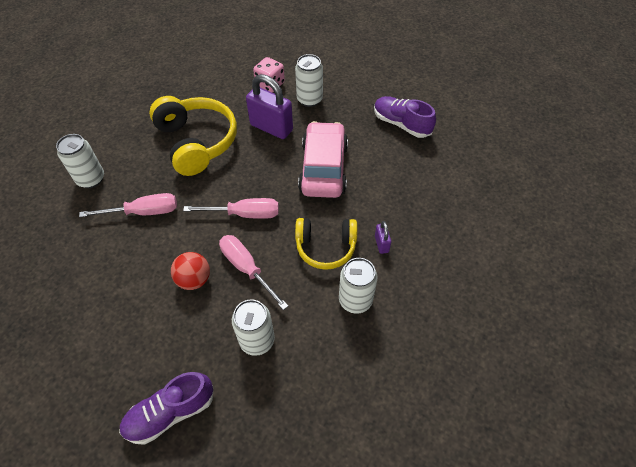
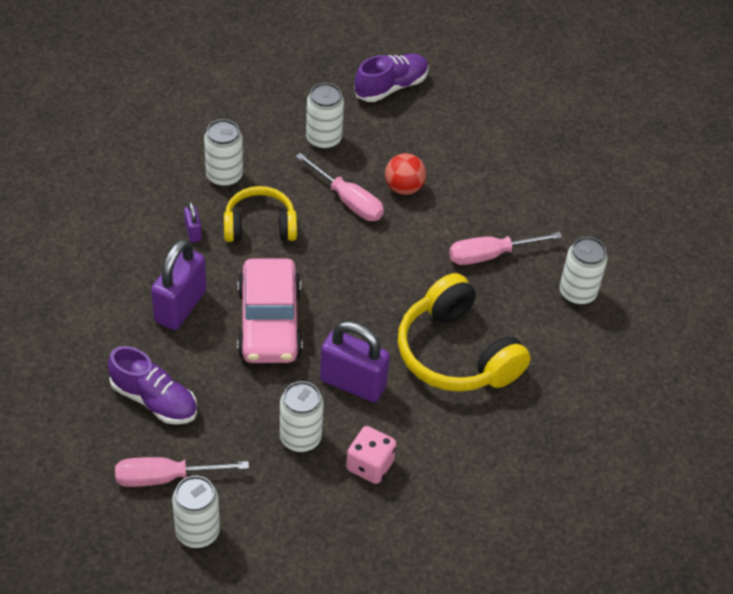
camera: 170 degrees right, 5 degrees down
(244, 214) = (364, 258): pink screwdriver -> pink screwdriver (165, 477)
(371, 60) = (197, 532): none -> white can
(388, 183) = (180, 306): none -> purple padlock

